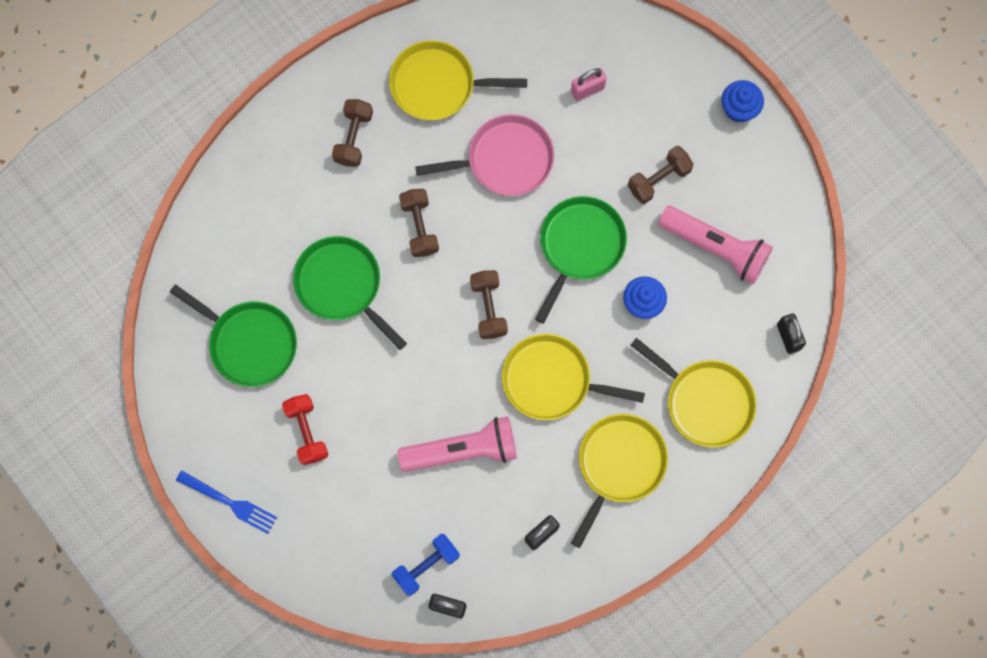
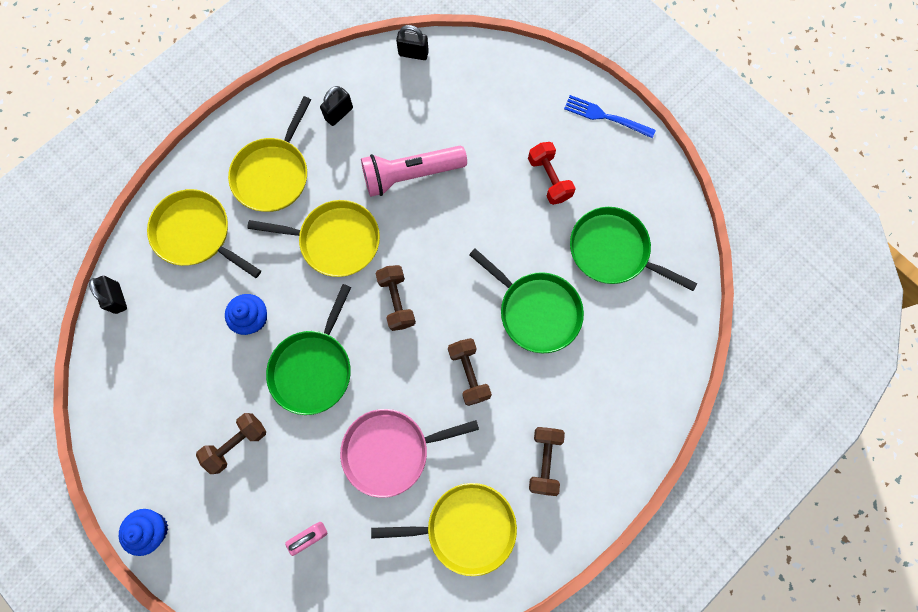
camera: 175 degrees right, 0 degrees up
(426, 566) = (434, 82): blue dumbbell -> none
(715, 247) = (182, 378): pink flashlight -> none

